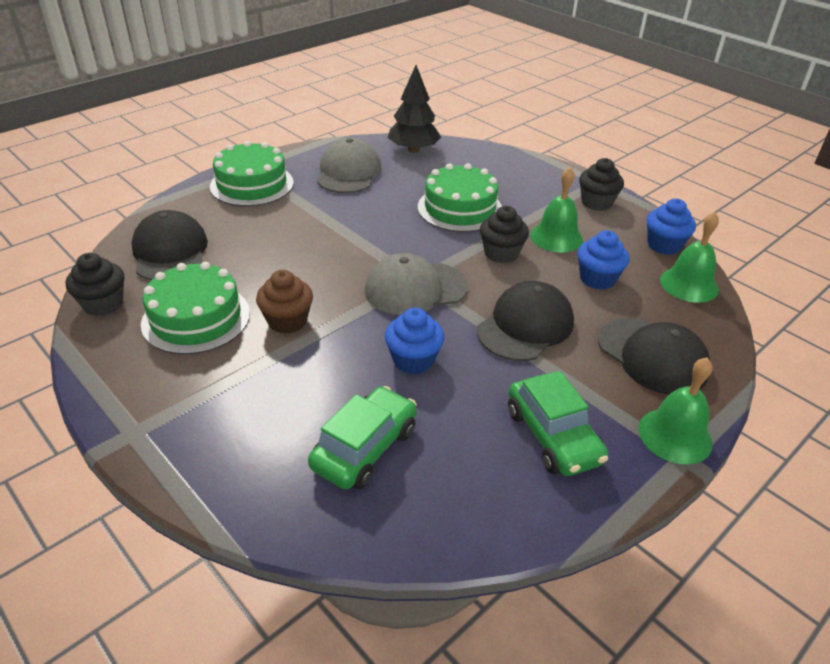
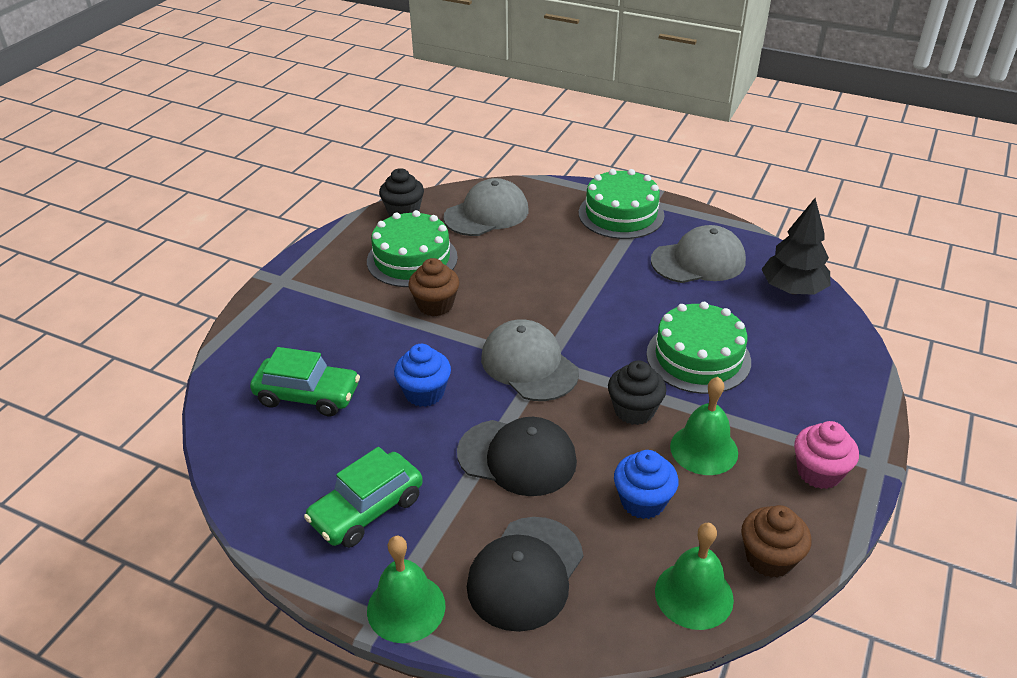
camera: 70 degrees right, 0 degrees up
(170, 252) = (486, 214): black cap -> grey cap
(596, 203) = (819, 472): black cupcake -> pink cupcake
(664, 245) = (769, 558): blue cupcake -> brown cupcake

